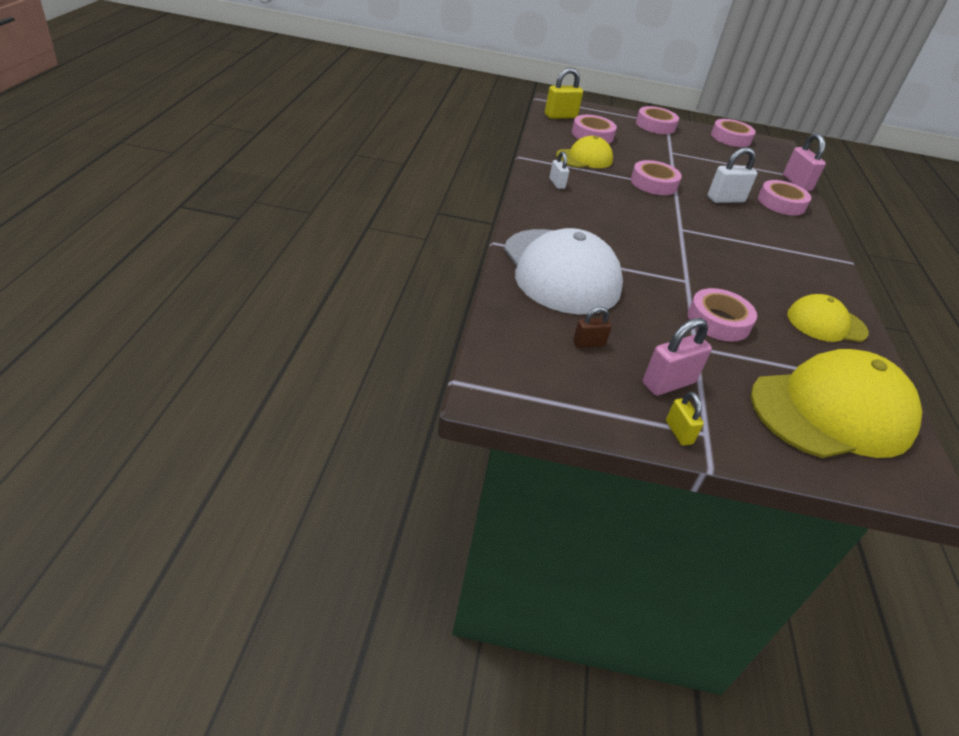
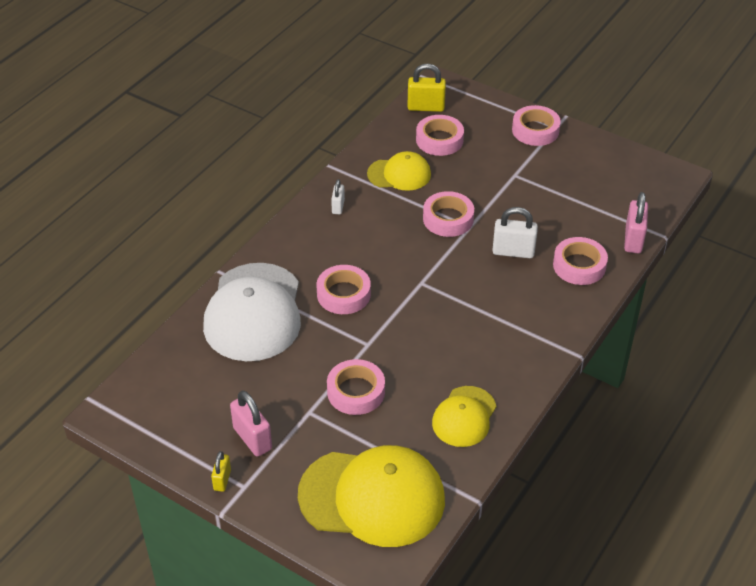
camera: 30 degrees right, 5 degrees up
(588, 343) = (217, 389): brown padlock -> none
(668, 383) = (252, 438): pink padlock -> pink padlock turned 60 degrees clockwise
(730, 138) = (619, 159): pink tape -> pink tape (343, 294)
(826, 323) = (464, 417): yellow cap -> yellow cap turned 90 degrees counterclockwise

